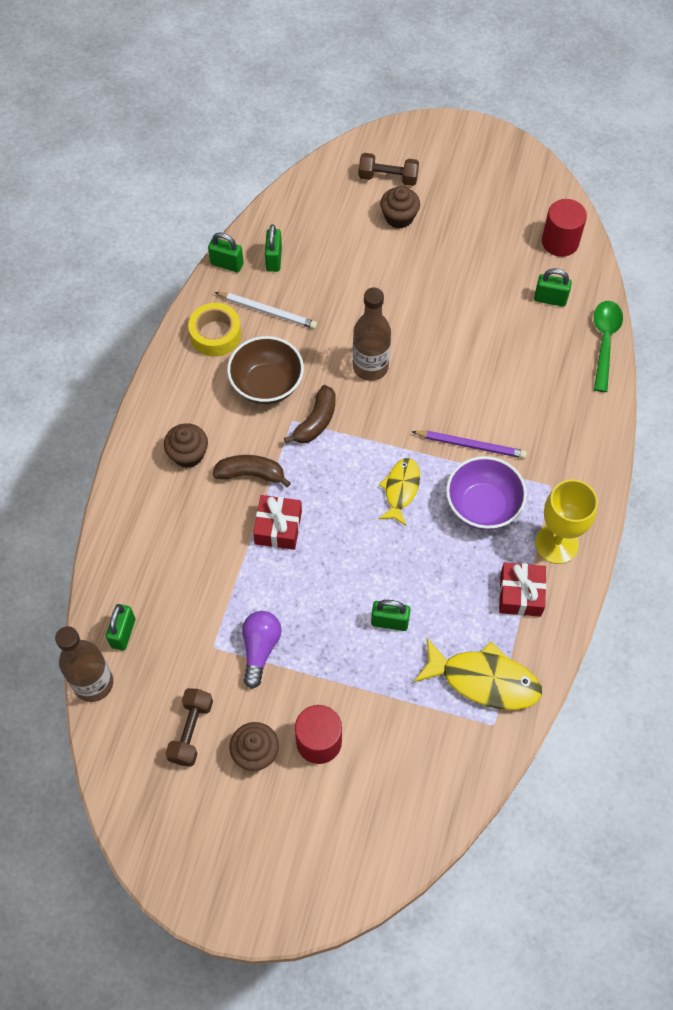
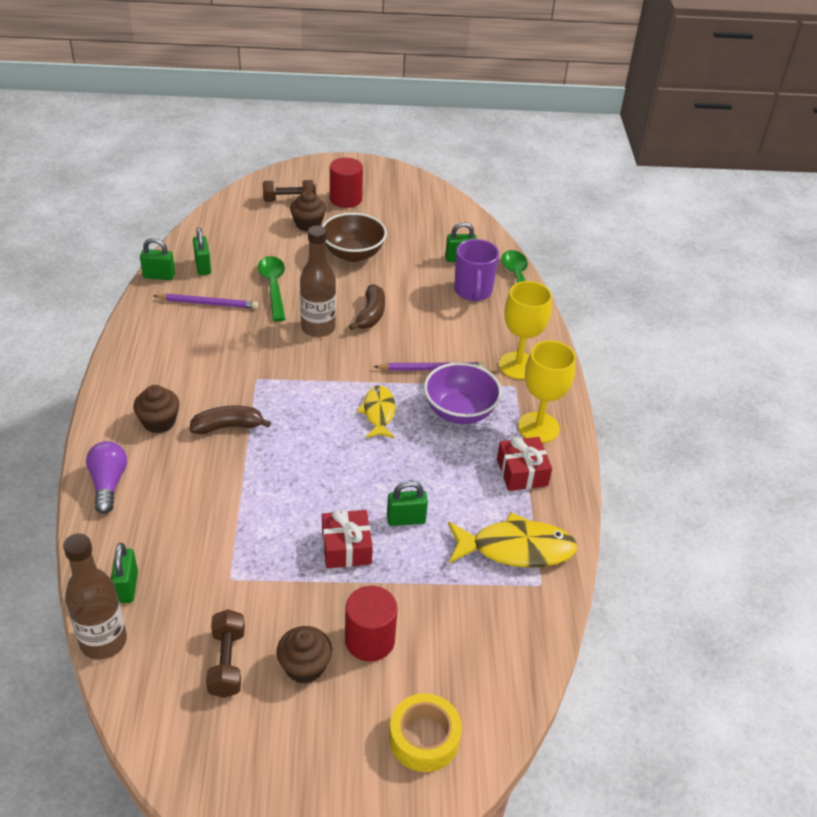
camera: 20 degrees left, 20 degrees down
(215, 334) = (162, 327): yellow tape -> yellow tape (424, 738)
(260, 649) = (281, 570): purple light bulb -> purple light bulb (108, 483)
(267, 311) = (208, 303): white pencil -> purple pencil
(267, 384) = (223, 356): brown bowl -> brown bowl (353, 254)
(278, 527) = (268, 464): red gift -> red gift (346, 547)
(316, 421) = (280, 375): brown banana -> brown banana (371, 314)
(339, 301) = (273, 287): none -> green spoon
(549, 349) = (473, 292): none -> purple mug
(560, 242) = (452, 222): red cylinder -> red cylinder (345, 199)
(563, 460) = (518, 365): none -> yellow goblet

